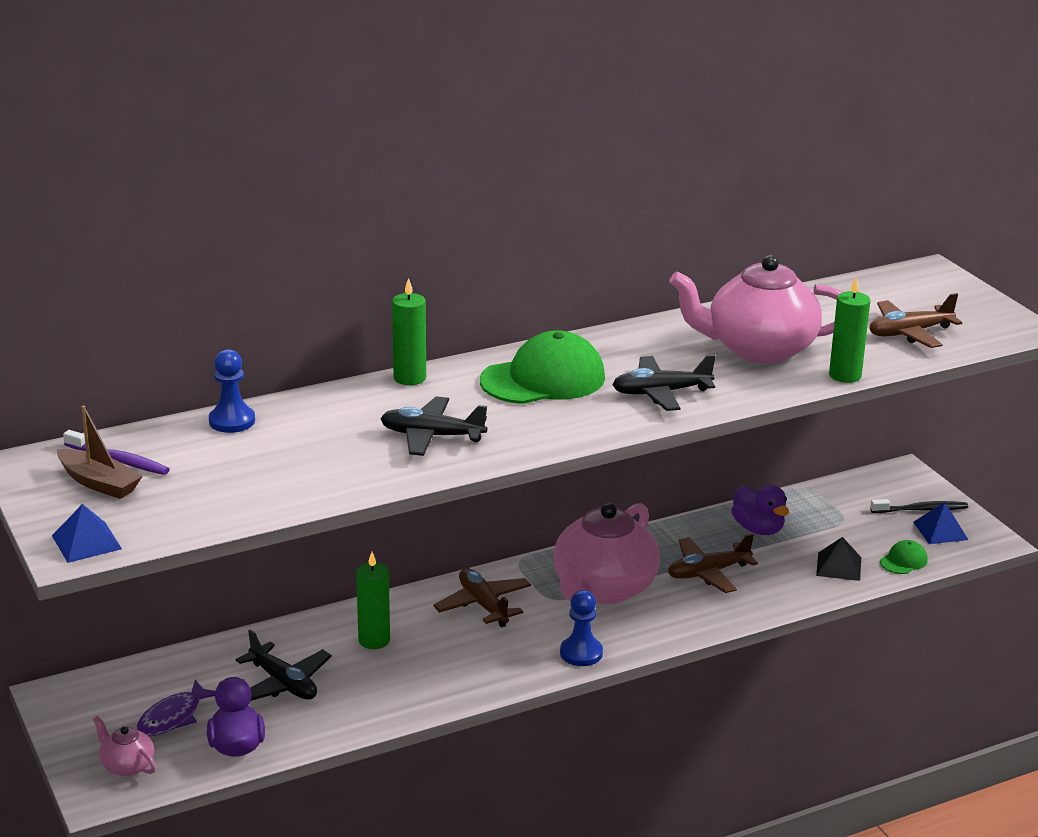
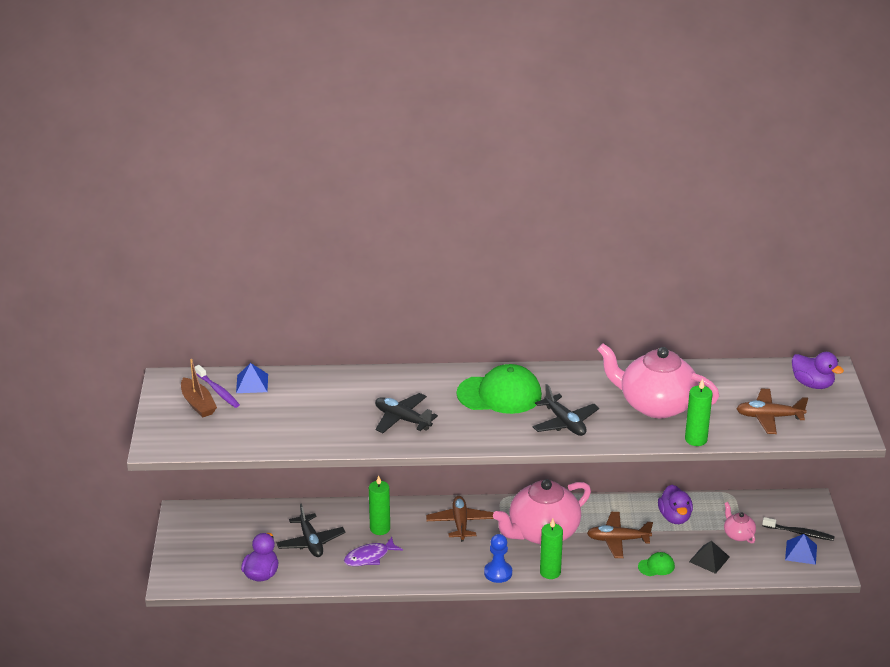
camera: 25 degrees right, 5 degrees up
(86, 542) = (168, 441): blue pyramid -> blue pyramid (252, 383)
(127, 766) = (196, 568): pink teapot -> pink teapot (738, 534)
(173, 717) = (237, 546): purple fish -> purple fish (369, 557)
(232, 421) = (296, 379): blue pawn -> none
(409, 378) = (419, 373): green candle -> green candle (550, 572)
(660, 393) = (565, 423): black plane -> black plane turned 135 degrees counterclockwise
(903, 561) = (757, 567): green cap -> green cap (656, 566)
(926, 289) = (812, 384): none -> purple duck

